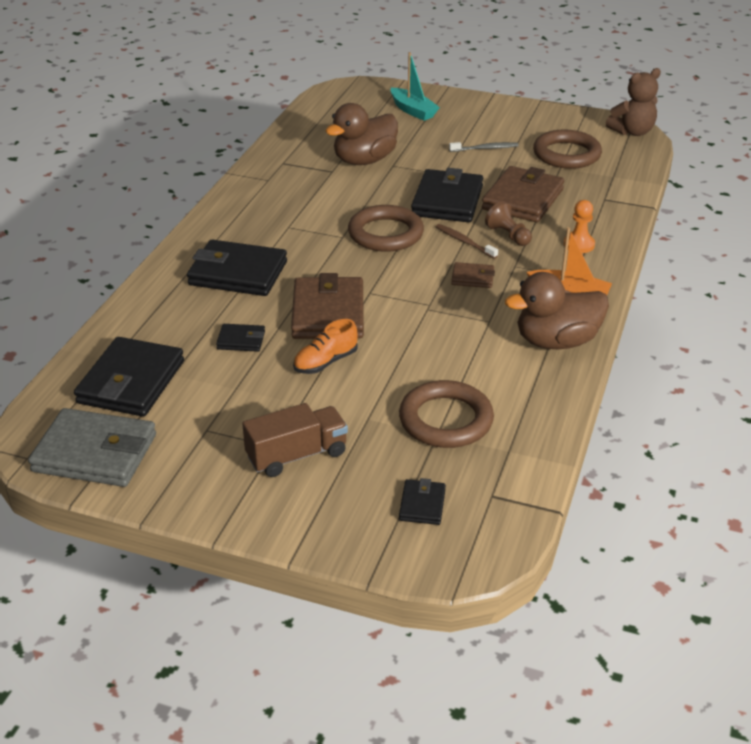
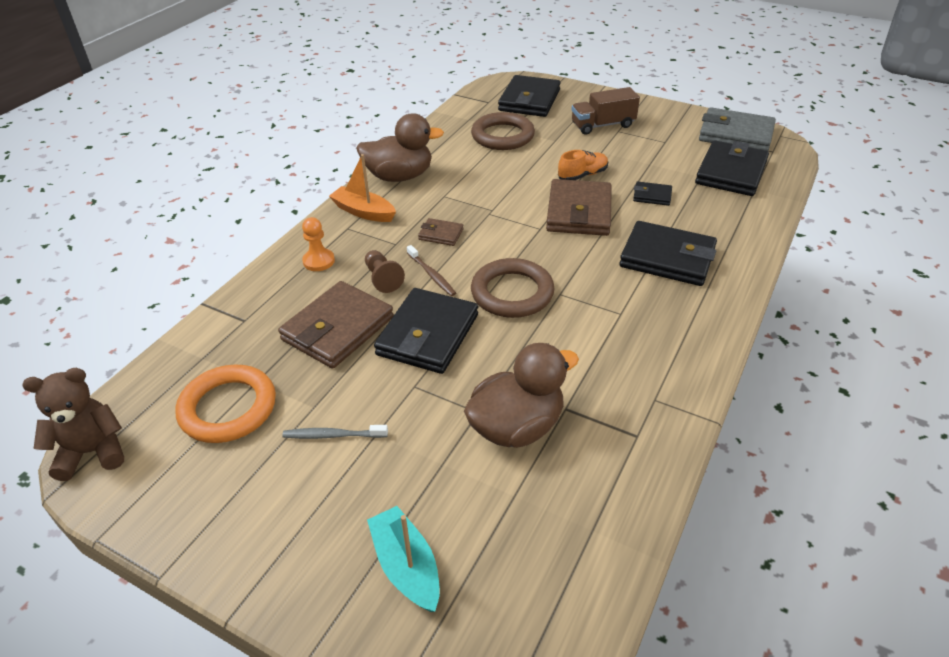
camera: 170 degrees left, 5 degrees up
(422, 505) = (529, 100): black wallet -> black wallet, size x2.07
(566, 154) = (228, 408): brown ring -> orange ring

